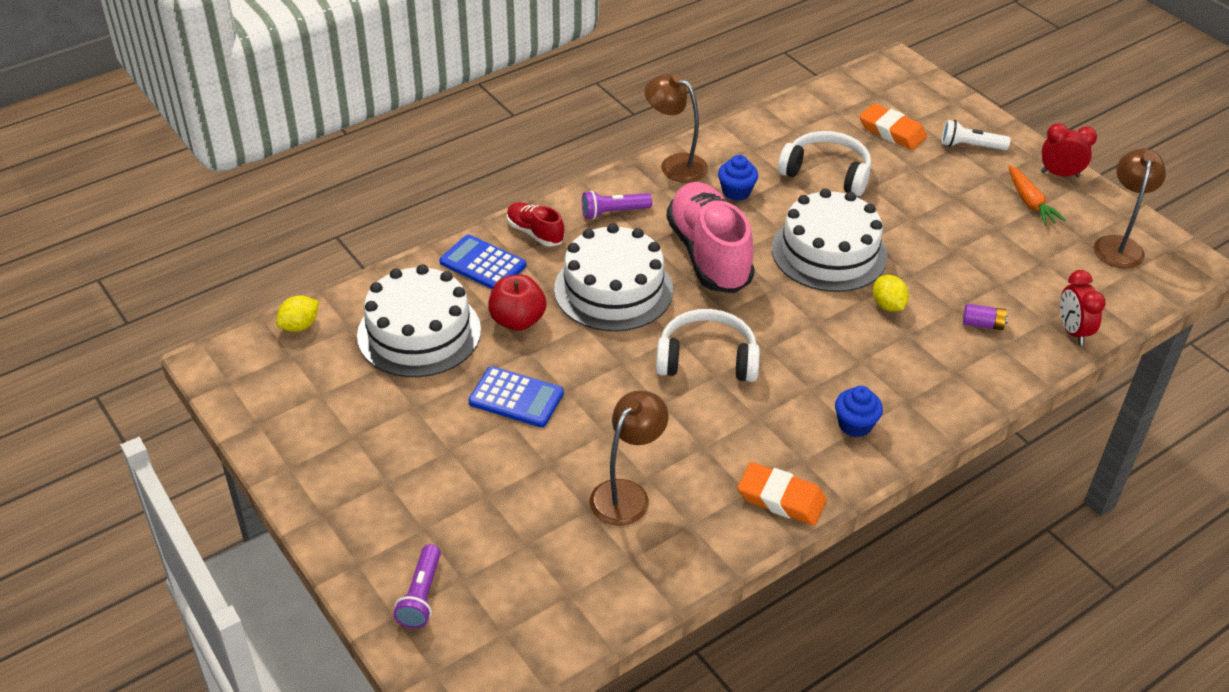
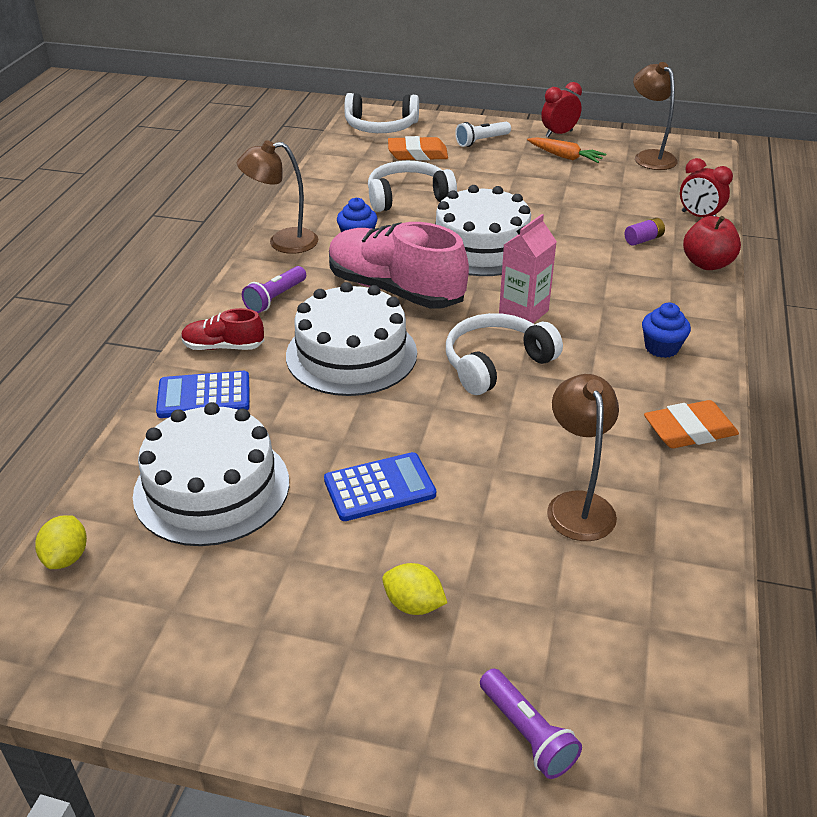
camera: 40 degrees left, 5 degrees down
(517, 320) = (297, 423): red apple -> red apple (707, 264)
(784, 330) = (523, 312): none -> pink carton
(888, 305) = (569, 259): yellow lemon -> yellow lemon (413, 604)
(895, 85) = (381, 127): none -> white headphones

